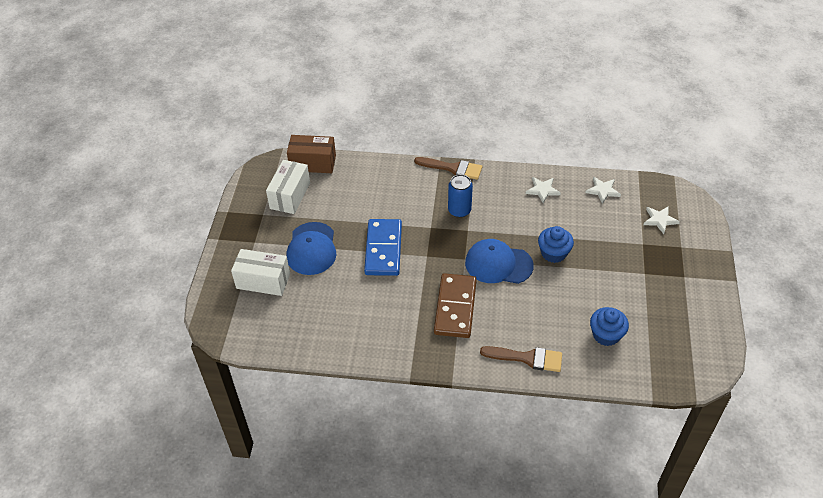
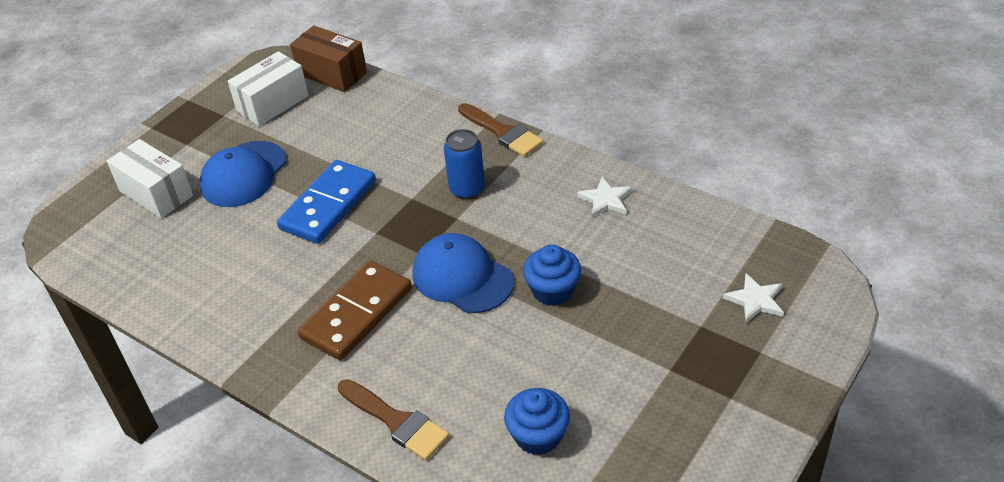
camera: 30 degrees right, 5 degrees down
(603, 190) = (696, 229): white star -> none

